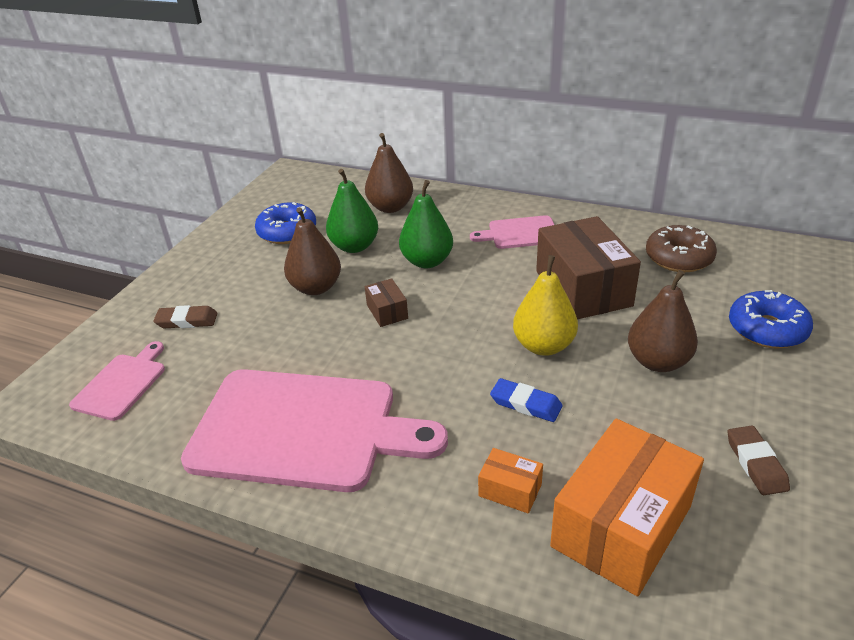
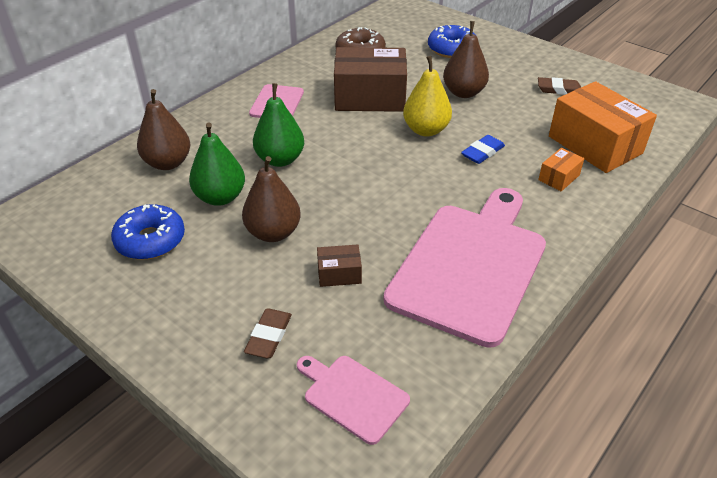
camera: 75 degrees left, 5 degrees up
(387, 311) = (340, 195): brown box -> brown box (339, 274)

